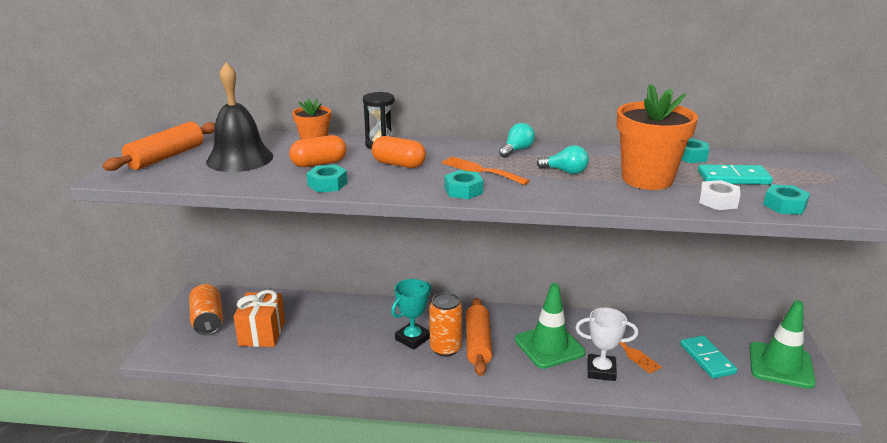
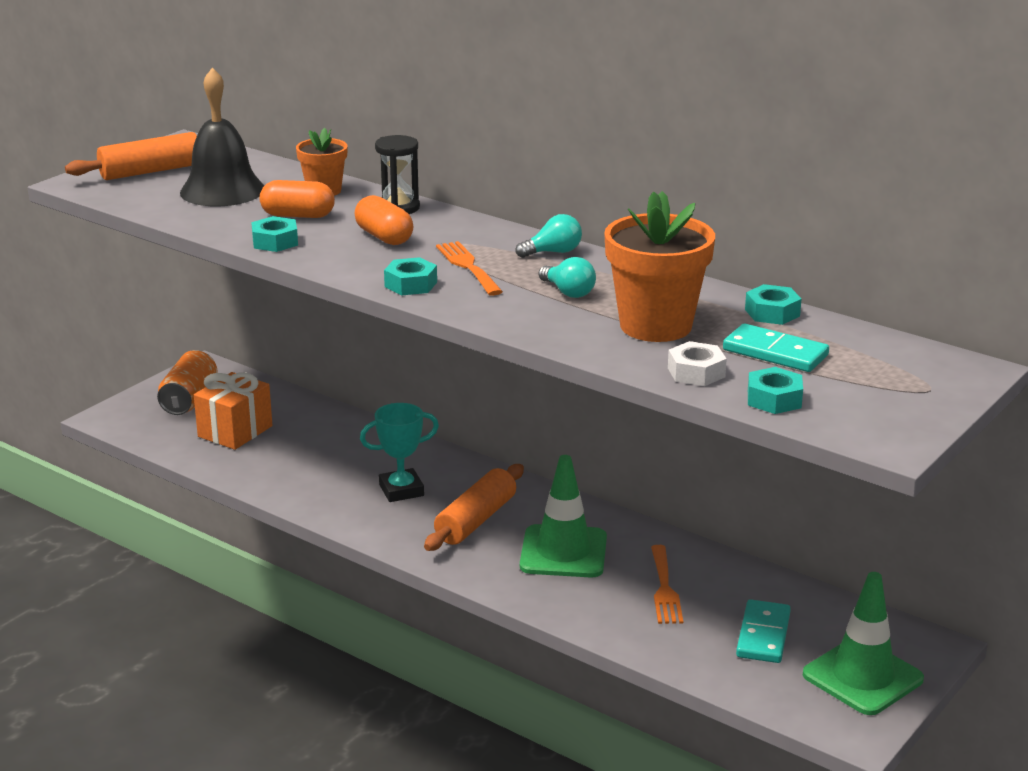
camera: 30 degrees right, 0 degrees up
(445, 348) = (429, 513): orange can -> none
(601, 371) = (596, 599): white trophy -> none

